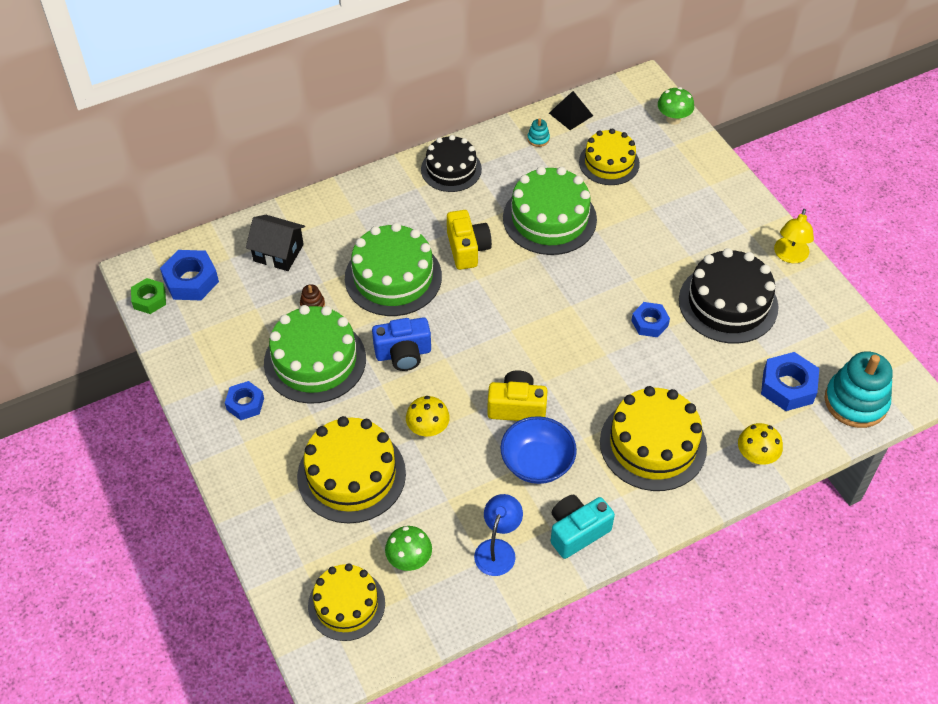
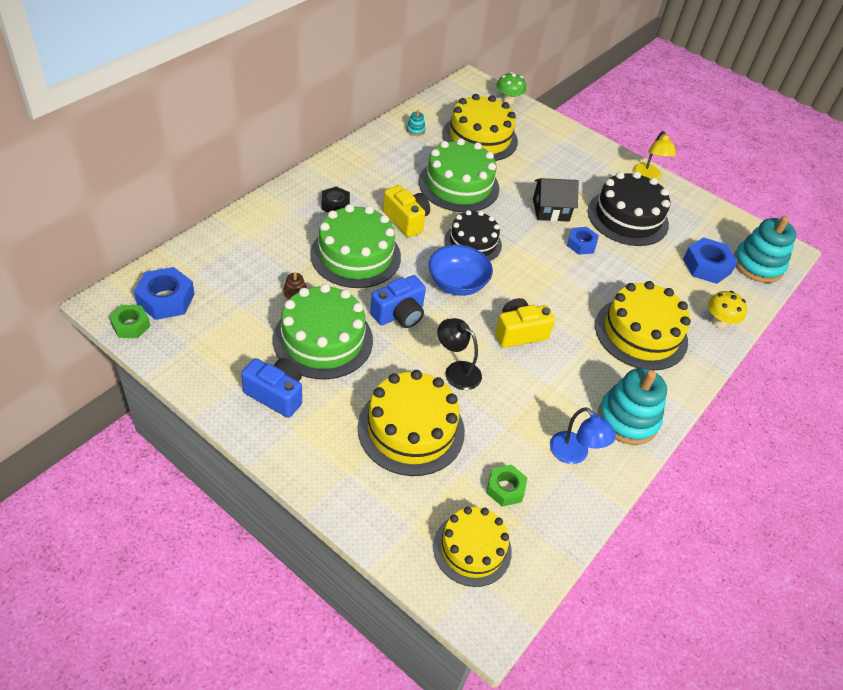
camera: 30 degrees left, 5 degrees down
(245, 404) = (276, 394): blue nut -> blue camera
(278, 253) = (240, 258): black house -> black house (550, 210)
(402, 214) = (335, 205): none -> black nut
(409, 560) = (505, 488): green mushroom -> green nut
(428, 429) = (456, 371): yellow mushroom -> black lamp
(451, 169) = (358, 164): black cake -> black cake (473, 242)
(498, 549) = (574, 454): blue lamp -> blue lamp turned 150 degrees clockwise
(537, 463) = (562, 373): blue bowl -> blue bowl (457, 284)
(570, 114) = (430, 109): black pyramid -> none
(577, 531) = (627, 419): turquoise camera -> turquoise stacking toy
(609, 163) = (480, 138): yellow cake -> yellow cake, size x1.50

